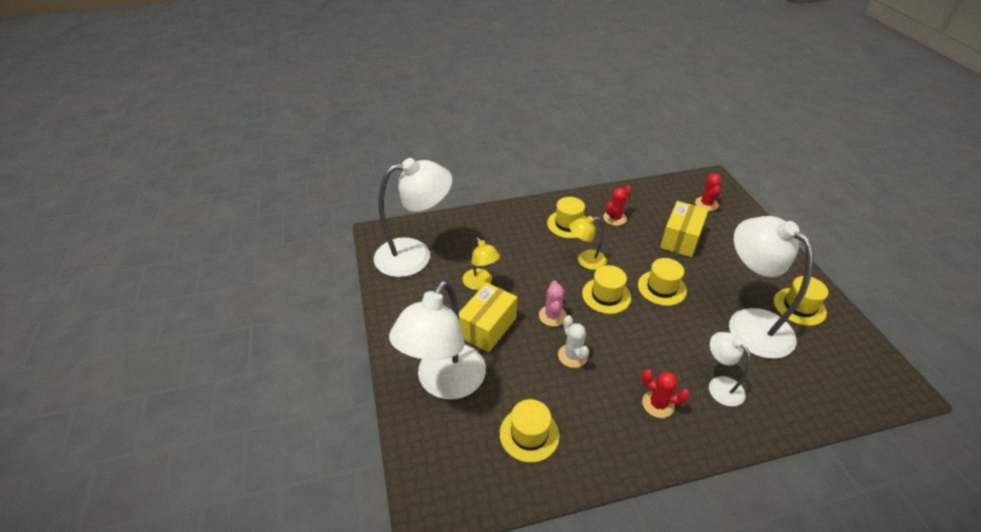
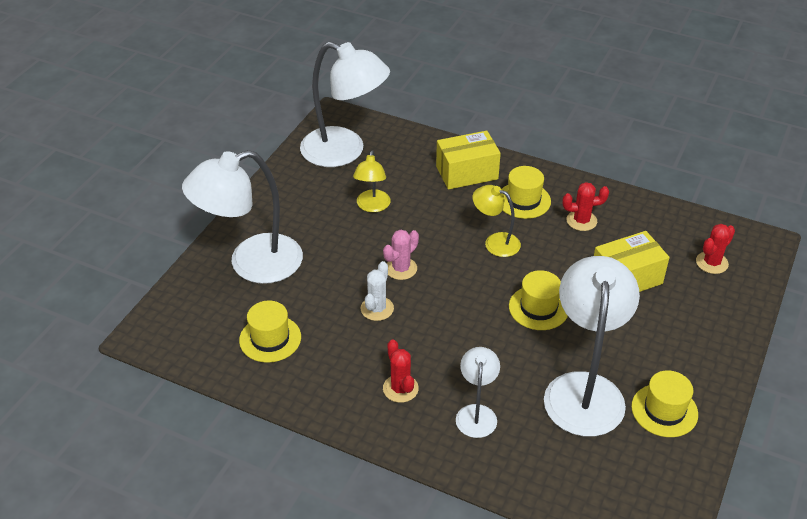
camera: 40 degrees right, 0 degrees up
(487, 327) = (334, 244): yellow box -> yellow box (467, 173)
(606, 295) = (473, 282): yellow hat -> none

